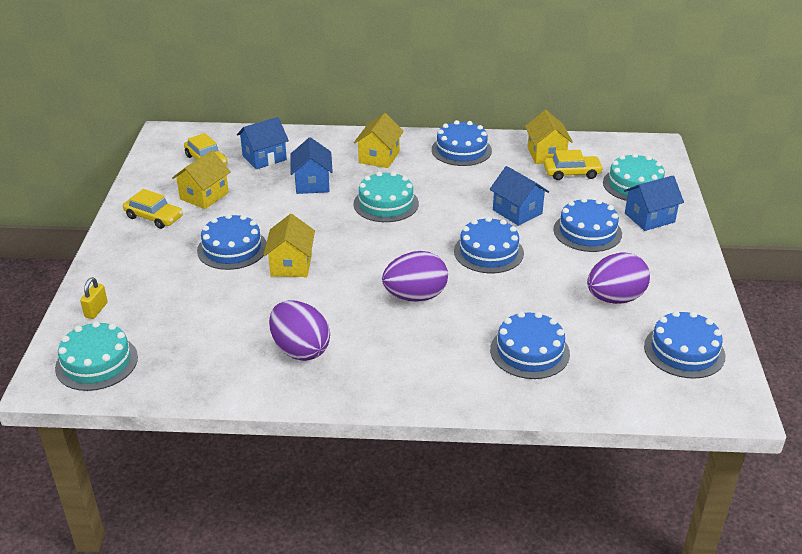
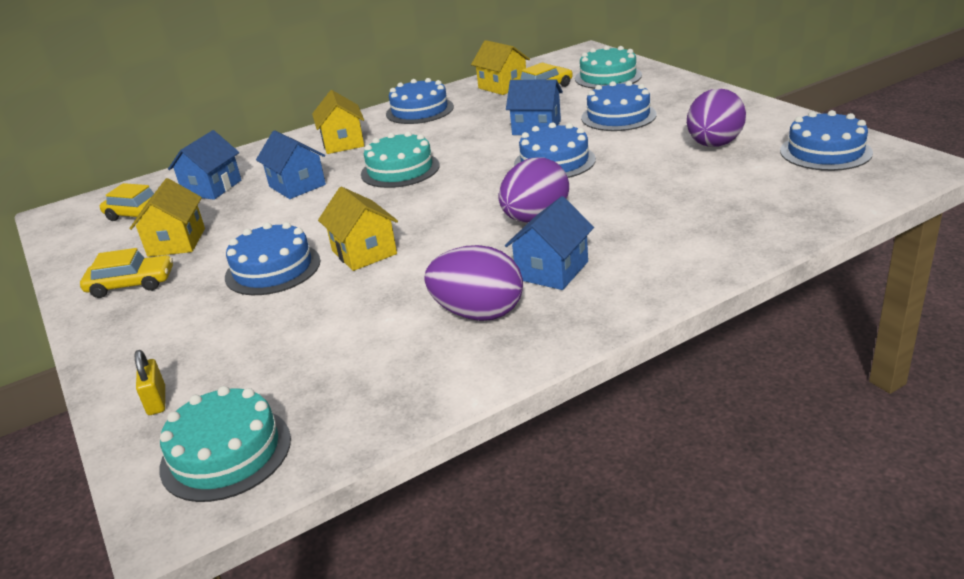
camera: 30 degrees left, 5 degrees down
(529, 351) = (706, 208): blue cake -> none
(649, 218) = (653, 90): blue house -> blue house (552, 270)

